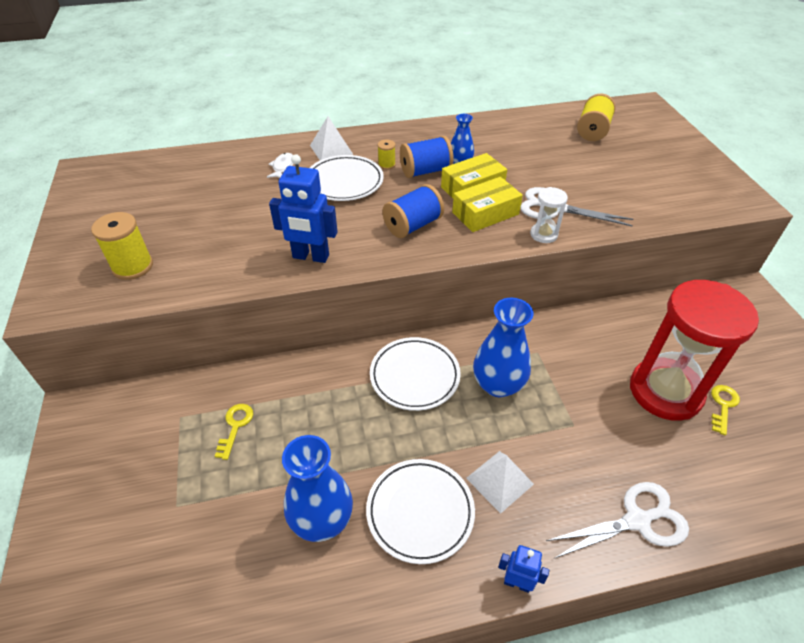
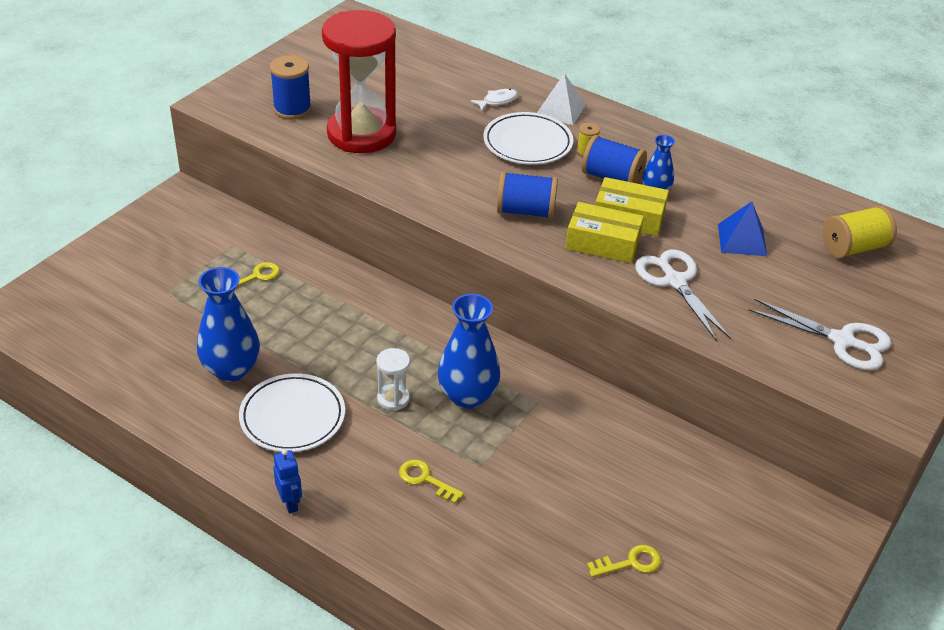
camera: 45 degrees right, 5 degrees down
(133, 266) = (292, 109): yellow spool -> blue spool
(310, 257) = (413, 181): blue robot -> none
(414, 376) = (415, 341): white plate -> none
(499, 481) = (369, 447): white pyramid -> none
(543, 161) = (742, 240): none -> blue pyramid
(543, 234) = (623, 292): white hourglass -> white hourglass (393, 399)
(562, 468) = (425, 479): none -> yellow key
(637, 520) = (424, 551): white scissors -> white scissors (842, 341)
(665, 391) = (597, 512): red hourglass -> red hourglass (361, 134)

